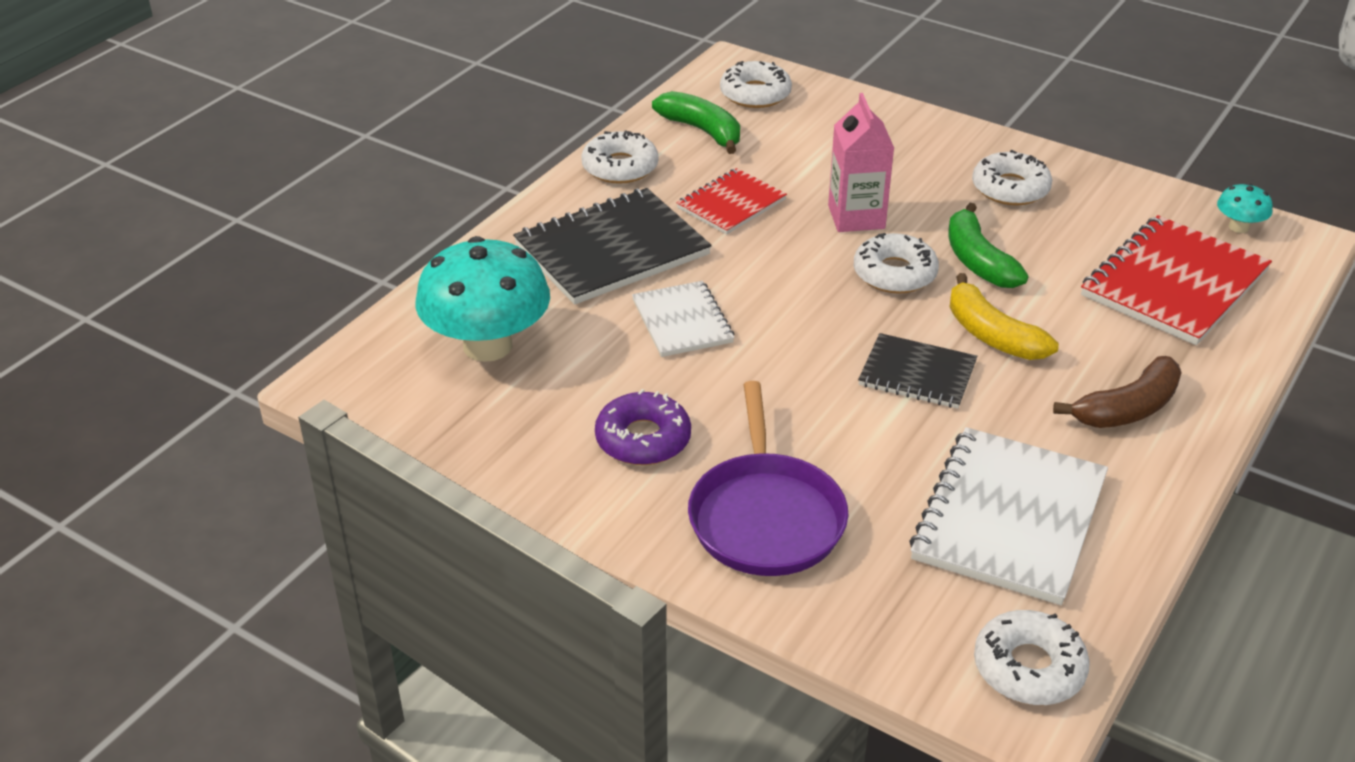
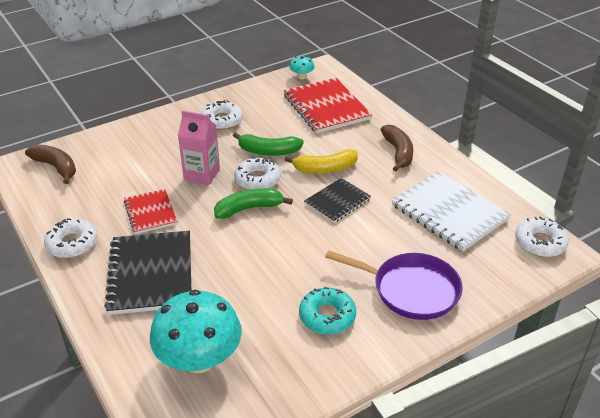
camera: 65 degrees left, 0 degrees up
(643, 439) = (327, 316): purple donut -> turquoise donut
(682, 321) = (239, 267): white notebook -> none
(702, 131) = (70, 199): green banana -> green banana (249, 209)
(755, 94) = (56, 167): white donut -> brown banana

